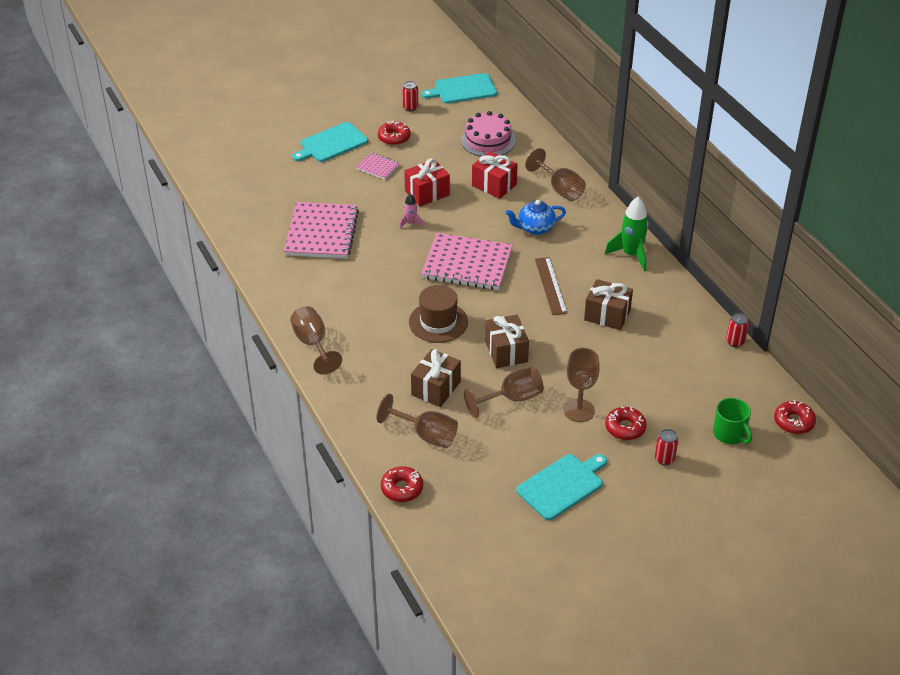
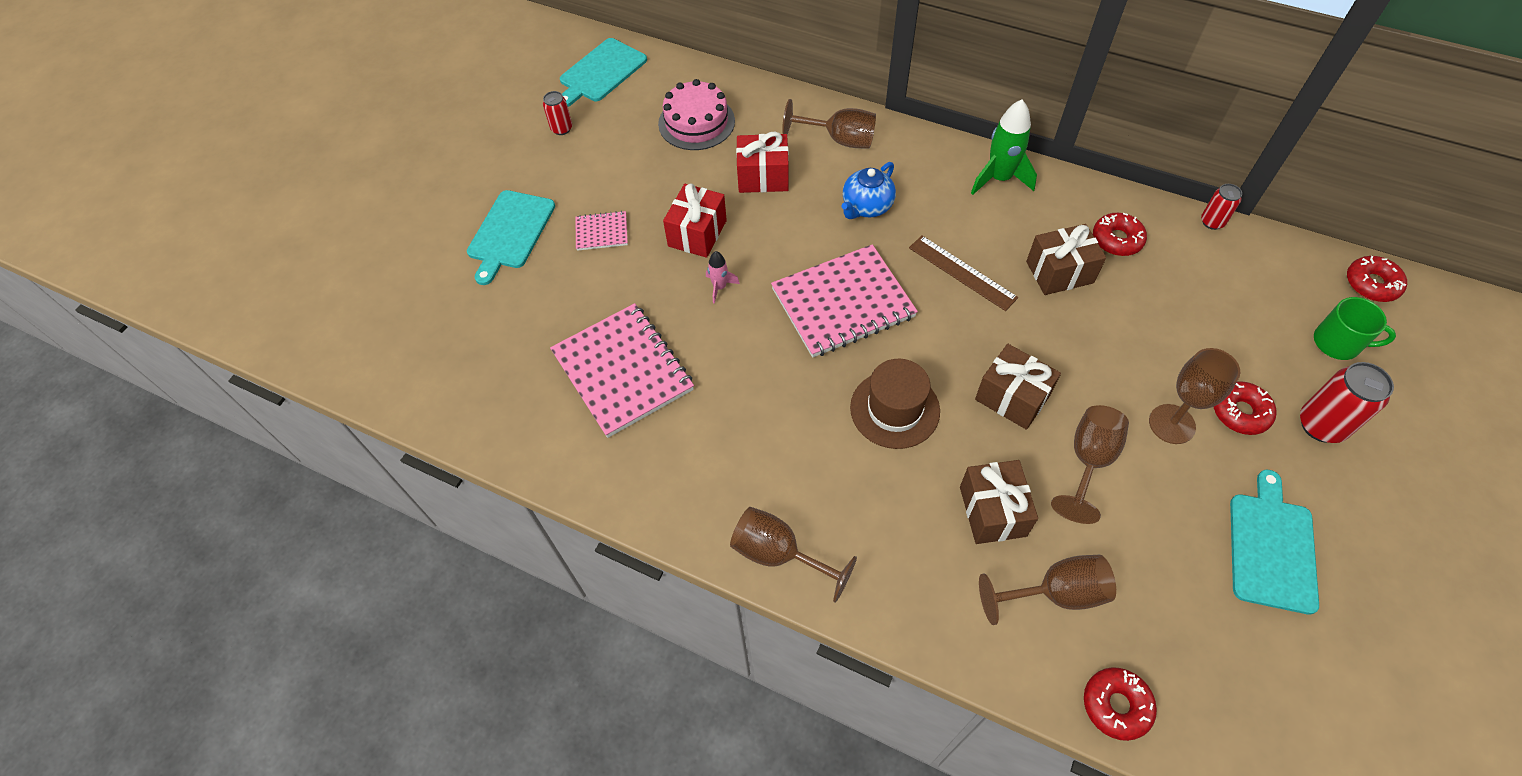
camera: 35 degrees left, 15 degrees up
(394, 137) = (581, 180): red donut -> red donut (1117, 240)
(664, 459) = (1321, 425): red can -> red can, size x1.71

